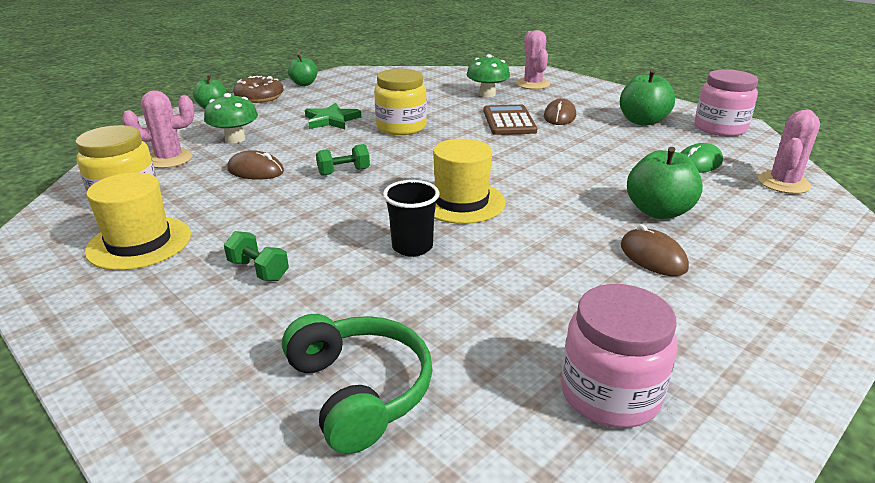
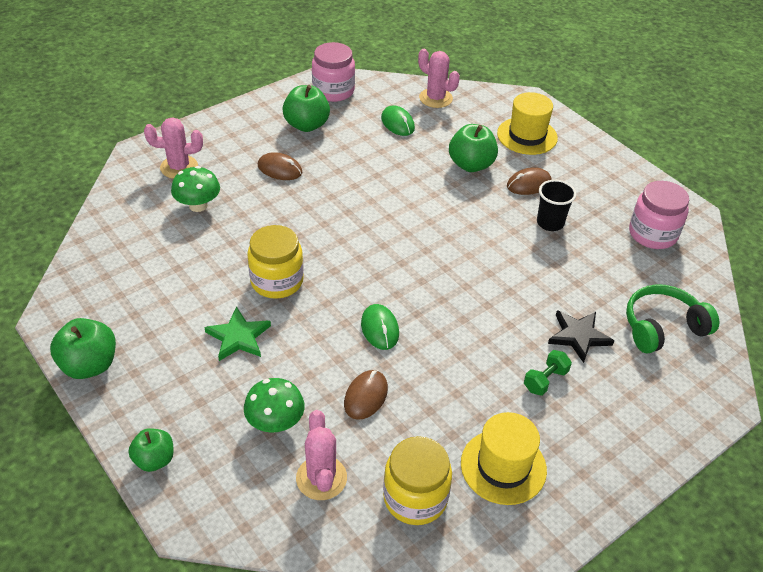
camera: 85 degrees left, 15 degrees up
(259, 97) = (128, 411): brown donut -> none
(304, 84) = (89, 365): green apple -> green apple, size x1.54
(336, 298) = (578, 336): none -> black star
(344, 172) = (379, 329): green dumbbell -> green mouse
(412, 247) = (514, 293): black cup -> black cup (550, 223)
(461, 202) = (447, 259): yellow hat -> yellow hat (527, 136)
(509, 121) = (282, 204): brown calculator -> none

